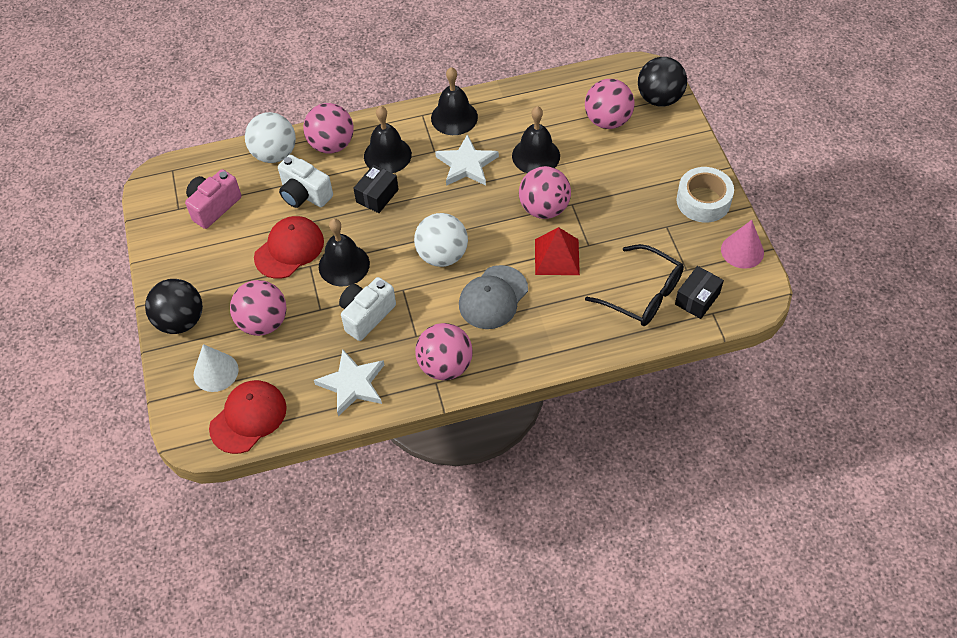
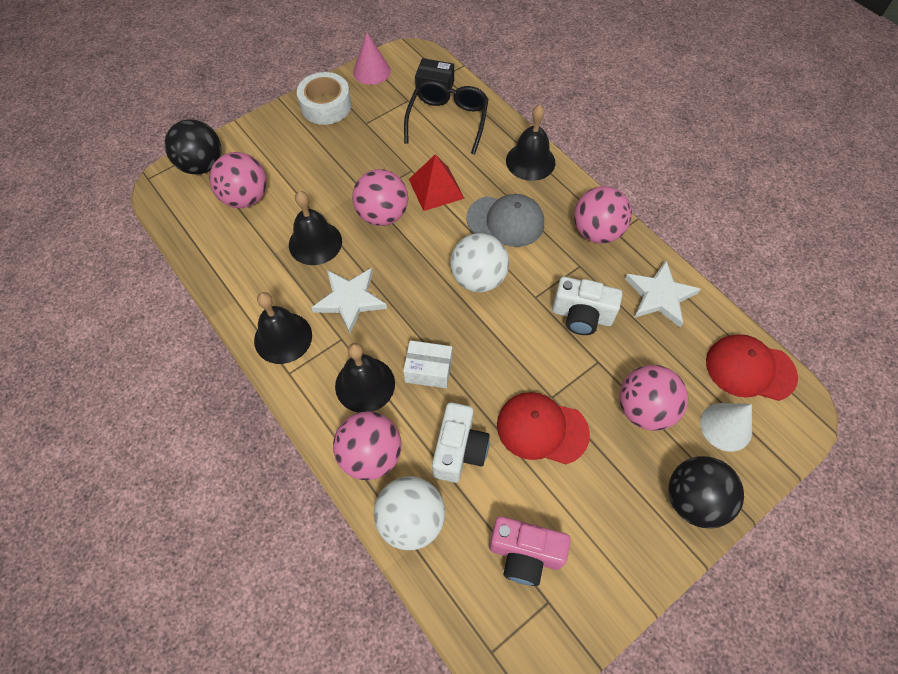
camera: 115 degrees left, 5 degrees up
(344, 265) = (534, 363): black bell -> black bell (530, 161)
(377, 196) = (428, 370): black box -> white box

